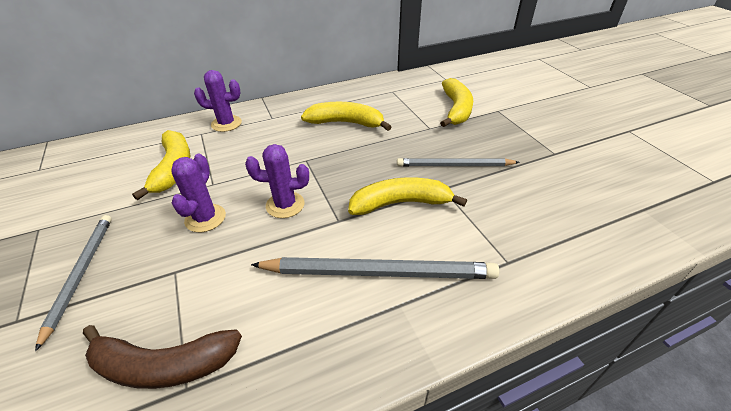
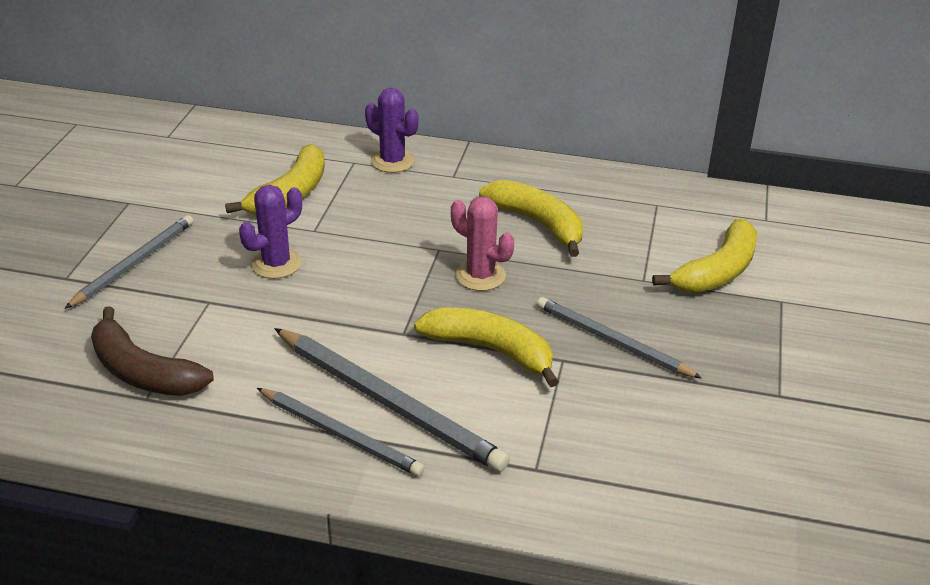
camera: 35 degrees right, 5 degrees down
(285, 205) = (365, 289): purple cactus -> none
(346, 164) = (480, 276): none -> pink cactus
(373, 317) = (341, 434): none -> grey pencil

